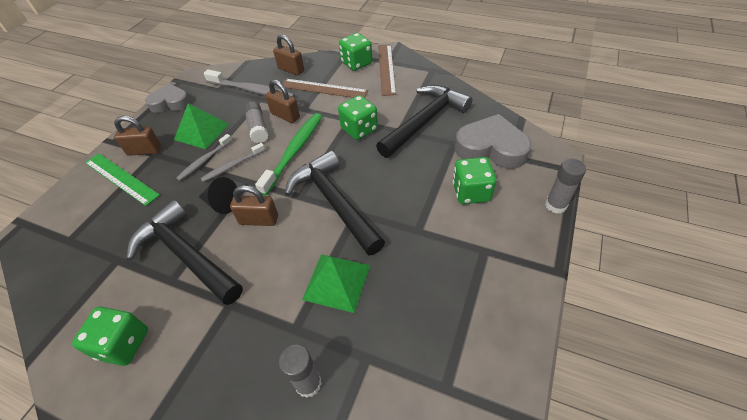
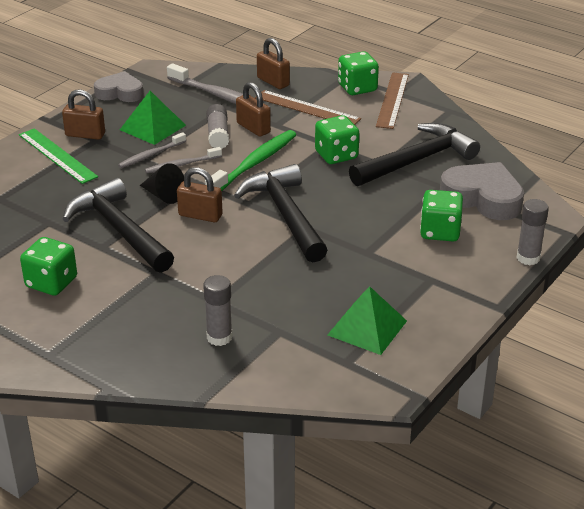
camera: 10 degrees right, 15 degrees down
(337, 282) = (268, 276): green pyramid -> green pyramid (367, 327)

